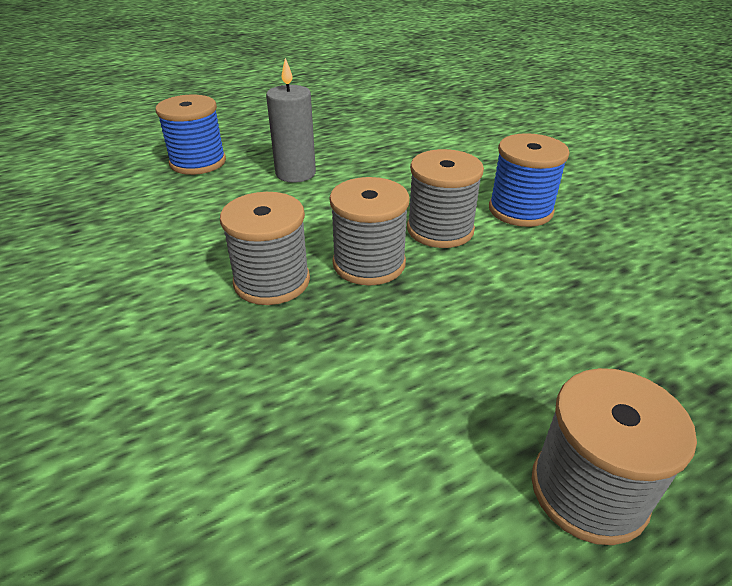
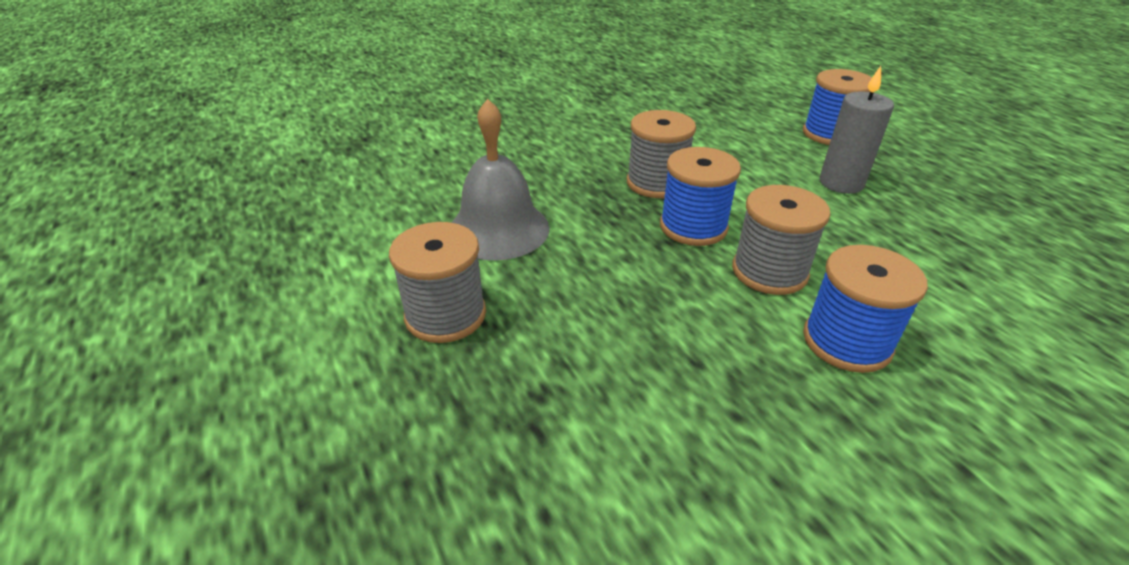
camera: 90 degrees right, 0 degrees up
(369, 263) = (693, 227): grey spool -> blue spool
(377, 443) = (498, 229): none -> grey bell

